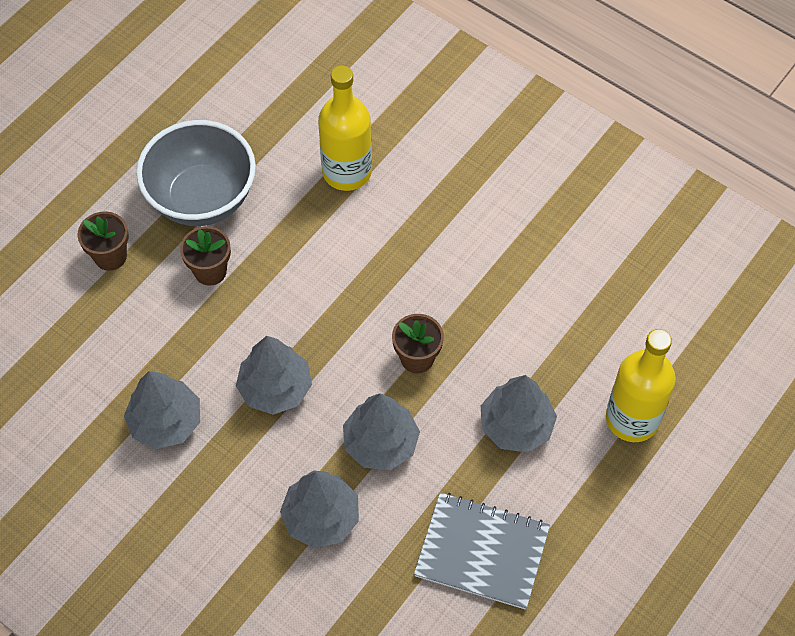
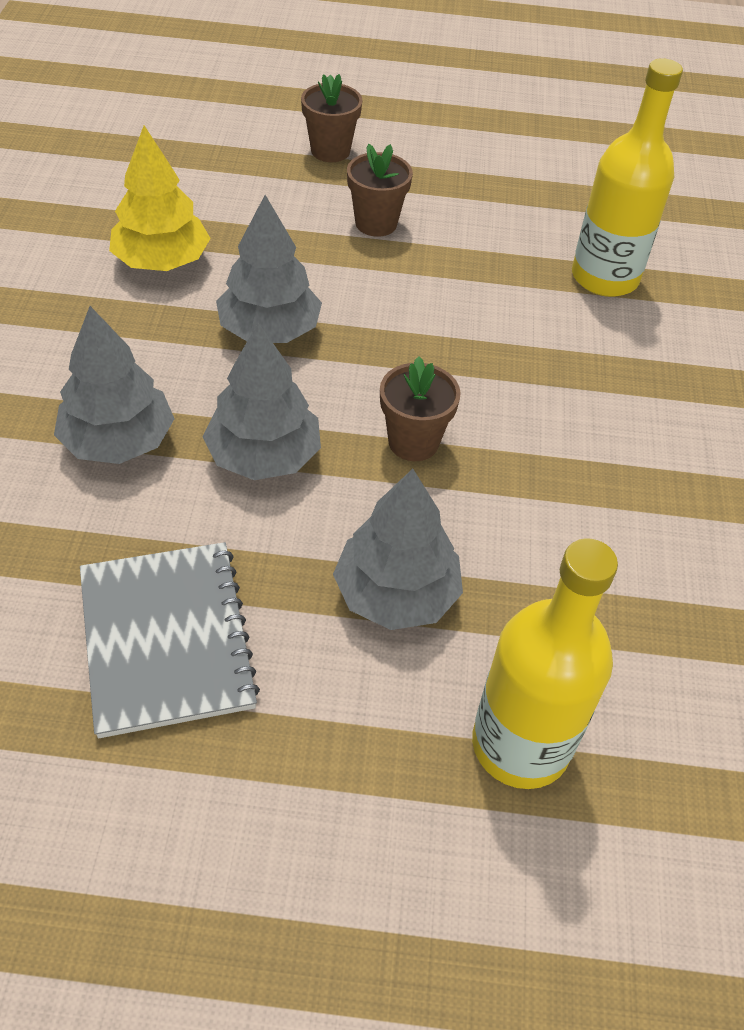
camera: 55 degrees right, 10 degrees down
(165, 422) = (162, 261): grey tree -> yellow tree
(202, 199) = (458, 185): grey bowl -> none

